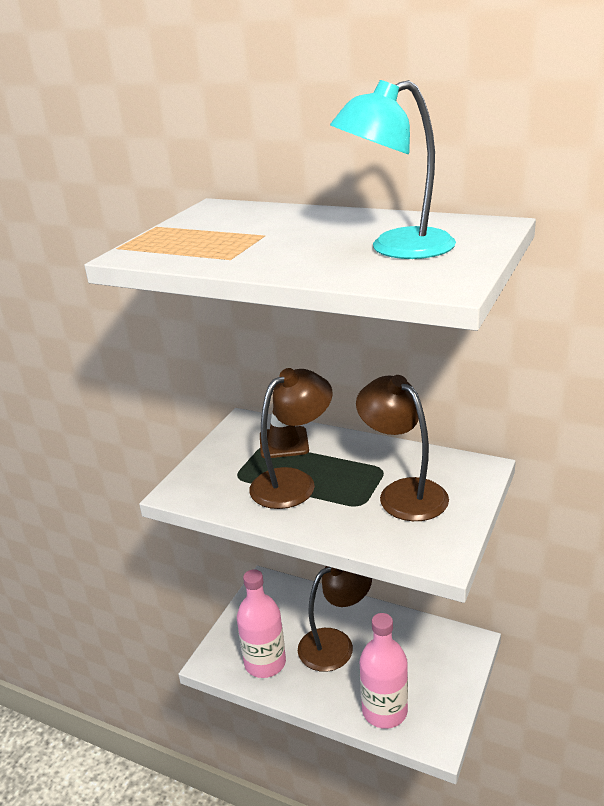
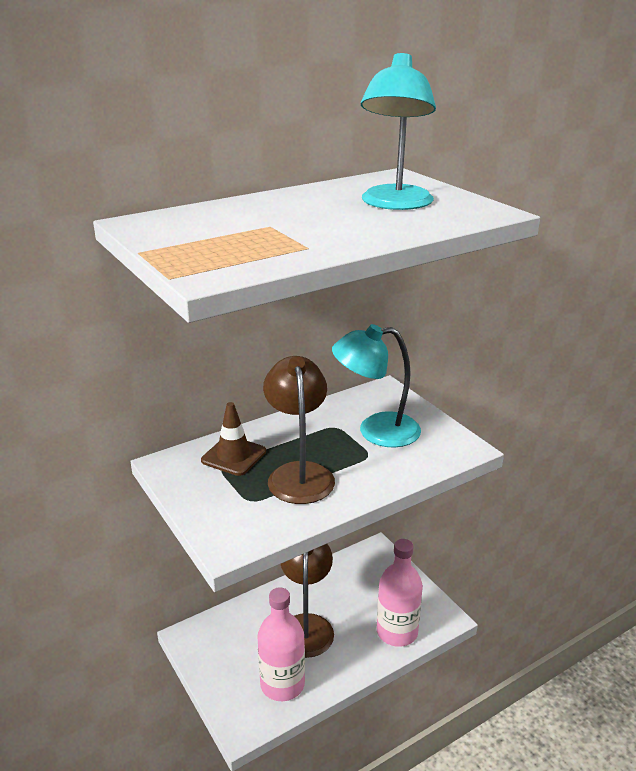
camera: 60 degrees left, 0 degrees up
(403, 493) = (376, 431): brown lamp -> turquoise lamp

